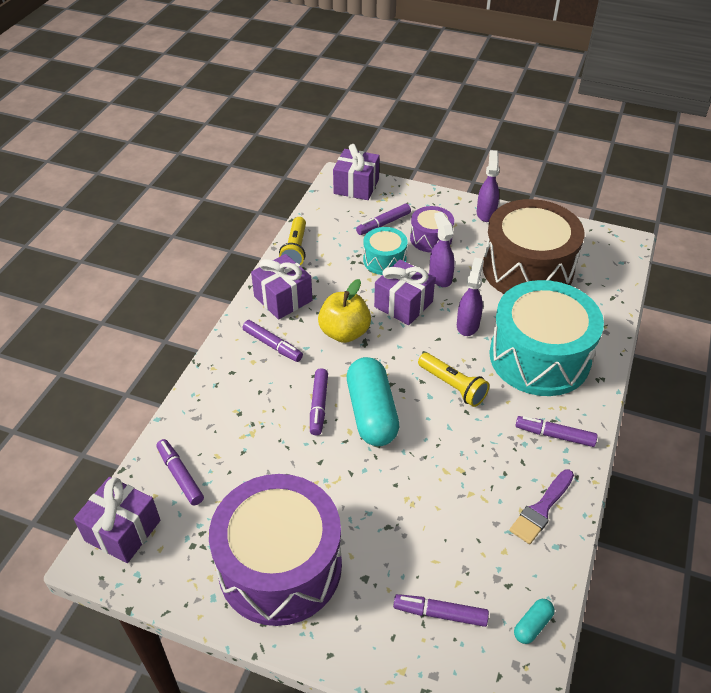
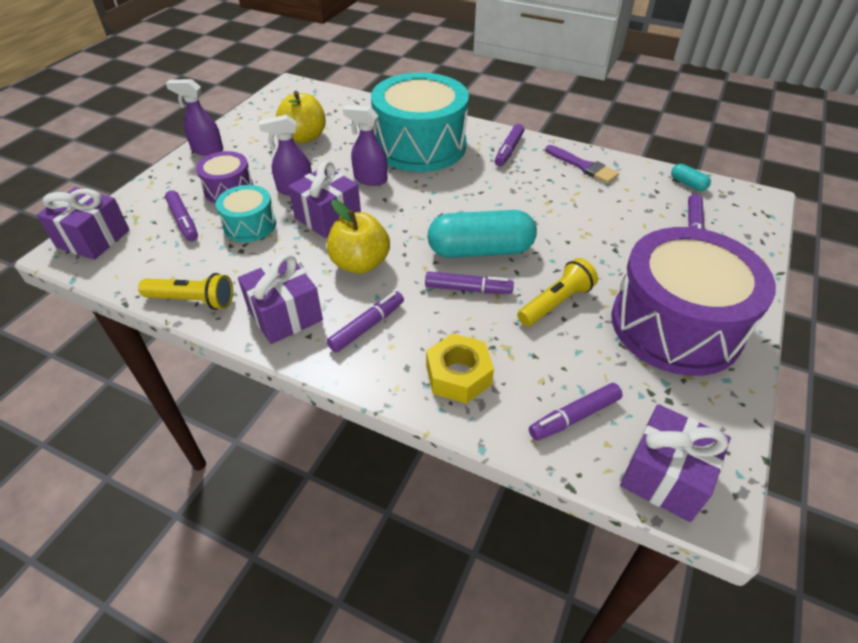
camera: 85 degrees left, 0 degrees up
(223, 403) = (458, 375): none -> yellow nut
(453, 386) = (449, 196): yellow flashlight -> yellow flashlight (556, 303)
(527, 269) = (304, 137): brown drum -> yellow apple

